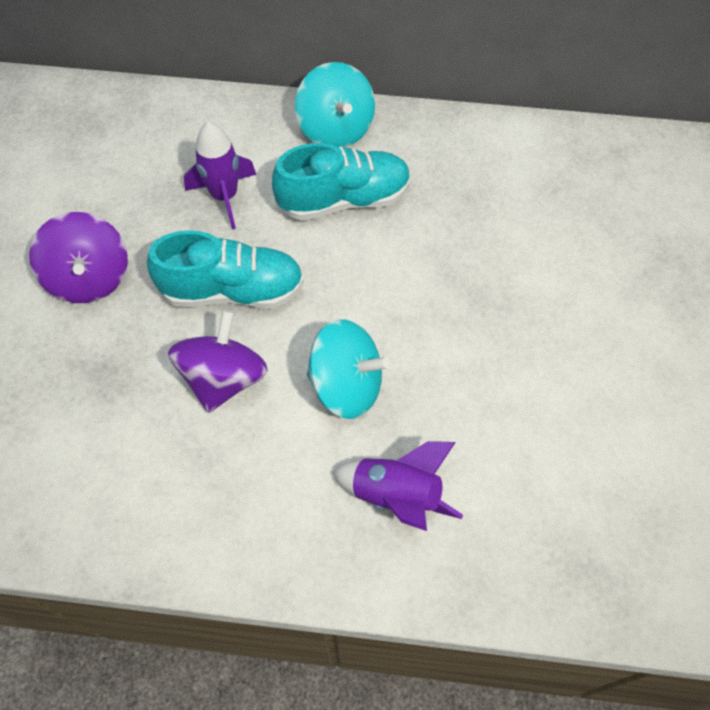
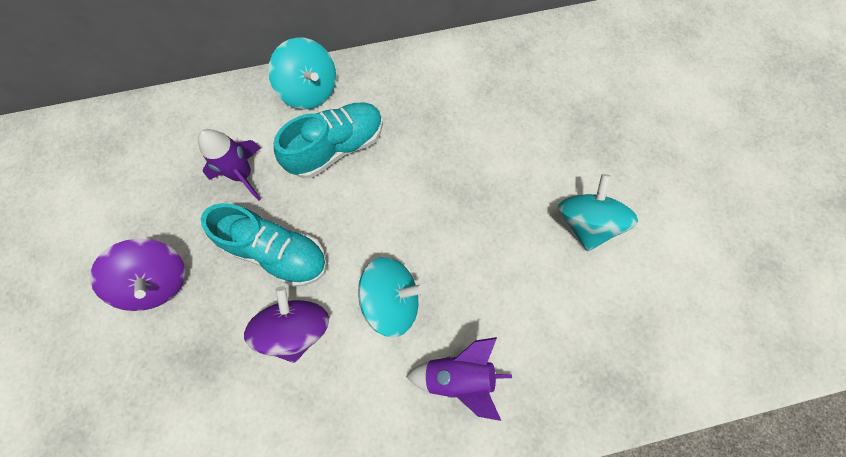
camera: 20 degrees left, 10 degrees up
(233, 290) = (277, 252): turquoise shoe -> turquoise shoe turned 45 degrees clockwise
(625, 377) = (585, 223): none -> turquoise spinning top

